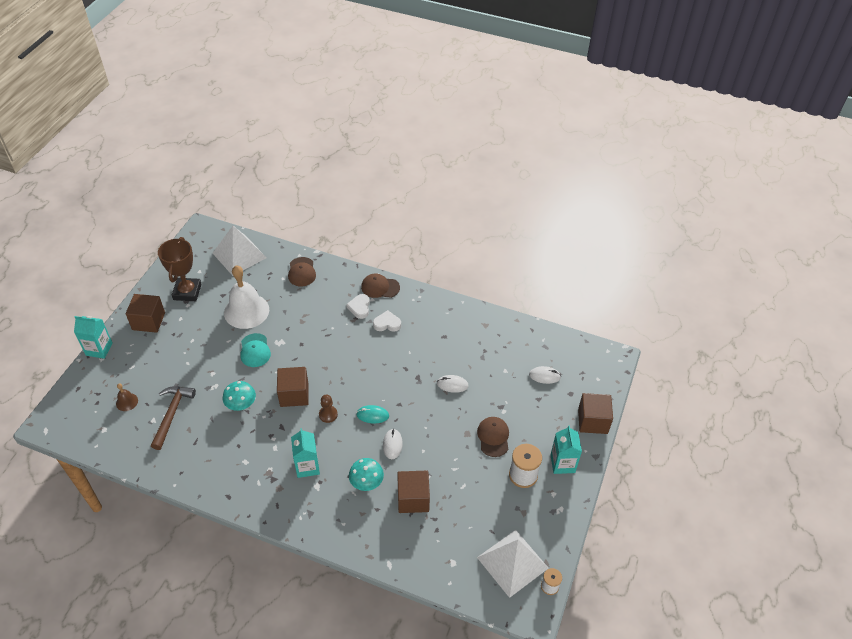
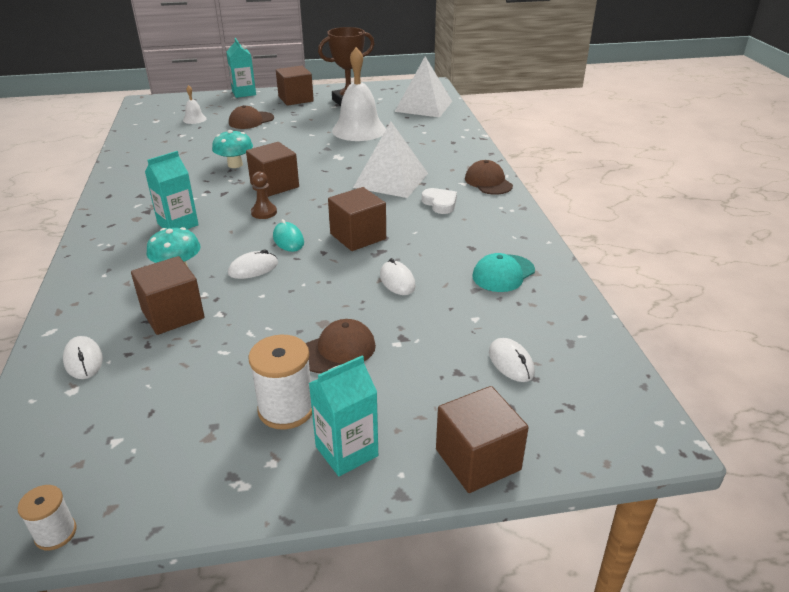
camera: 60 degrees right, 15 degrees down
(127, 402) = (194, 119): brown bell -> white bell
(171, 414) = (195, 140): brown hammer -> none
(255, 350) = (313, 149): turquoise cap -> turquoise cap (503, 273)
(301, 272) = (446, 137): brown cap -> brown cap (251, 120)
(359, 307) = (441, 180): white heart -> none
(394, 380) = (358, 236): none -> brown cube
(429, 552) = (83, 360): none -> white mouse
(512, 562) = (94, 460): white pyramid -> white pyramid (391, 180)

